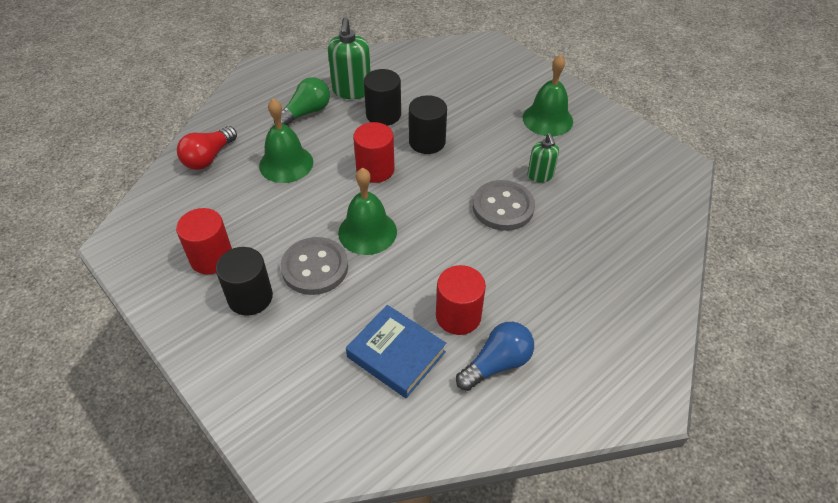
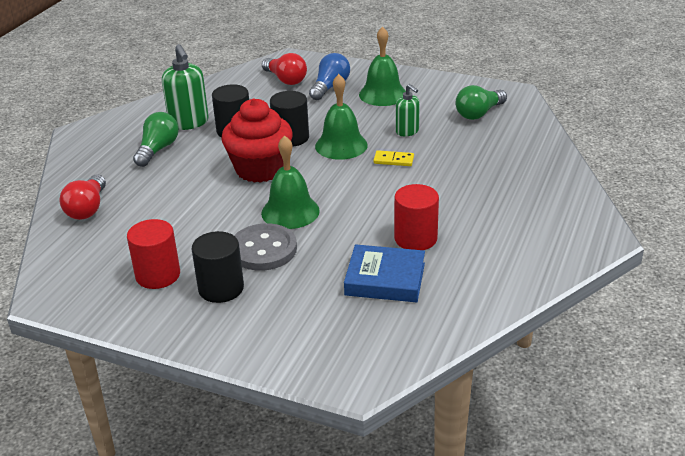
camera: 25 degrees left, 15 degrees down
(286, 163) = (171, 190): green bell -> green bell (341, 145)
(375, 169) = (260, 169): red cylinder -> red cupcake
(469, 69) = (285, 80): none -> red light bulb
(497, 364) = (471, 256): blue light bulb -> blue light bulb (330, 87)
(503, 207) = (393, 160): grey button -> yellow domino
(628, 179) = (479, 113): none -> green light bulb

